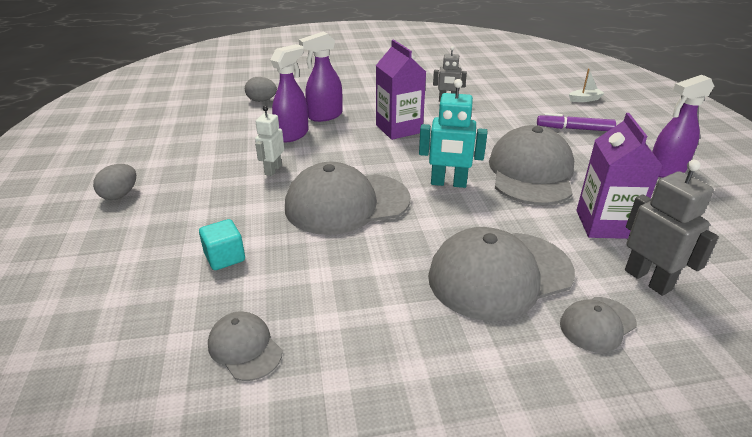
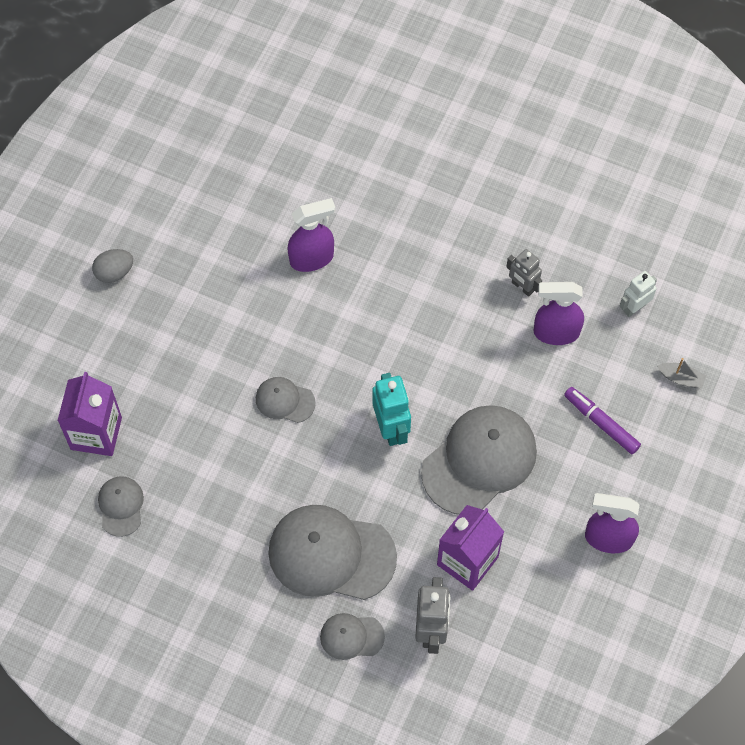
camera: 35 degrees right, 30 degrees up
(225, 257) = (154, 409): turquoise cube -> none
(262, 100) = (325, 165): grey egg -> none
(273, 170) = (256, 311): white robot -> white robot (634, 308)
(325, 116) = (368, 239): purple spray bottle -> purple spray bottle (555, 332)
(346, 203) = (285, 401): grey cap -> grey cap, size x0.49
(399, 129) = (422, 311): purple carton -> purple carton (96, 433)
(448, 183) = (391, 428): turquoise robot -> turquoise robot turned 150 degrees counterclockwise
(585, 99) = (681, 378): white boat -> grey boat

